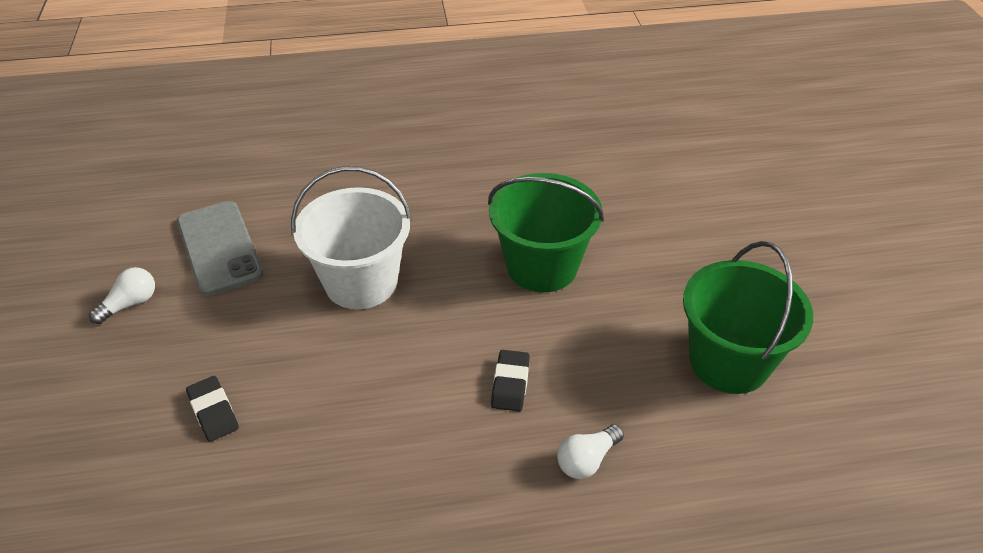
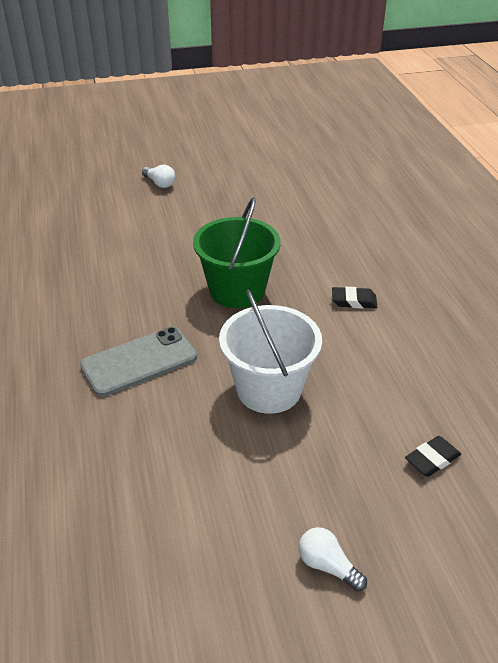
camera: 95 degrees left, 5 degrees down
(219, 248) = (234, 507): grey phone -> grey phone (139, 361)
(587, 460) = (402, 269): white light bulb -> white light bulb (160, 183)
(729, 361) = (311, 217): green bucket -> none

